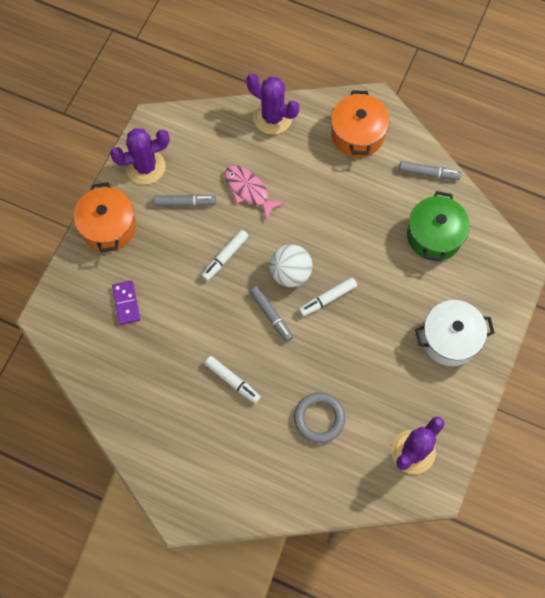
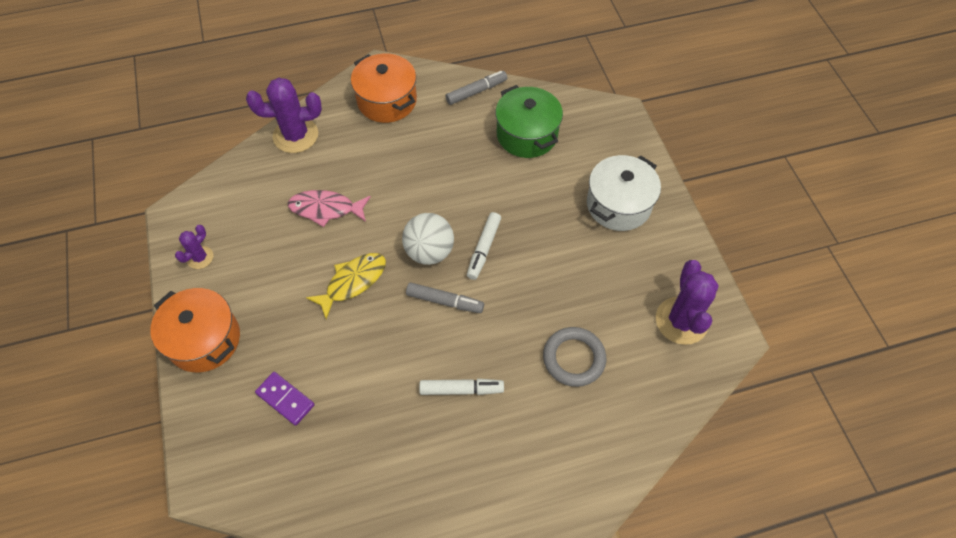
camera: 40 degrees left, 10 degrees down
(145, 167) = (200, 257): purple cactus -> purple cactus, size x0.53
(185, 203) = (270, 262): grey marker -> none
(225, 257) = (353, 282): white marker -> yellow fish

